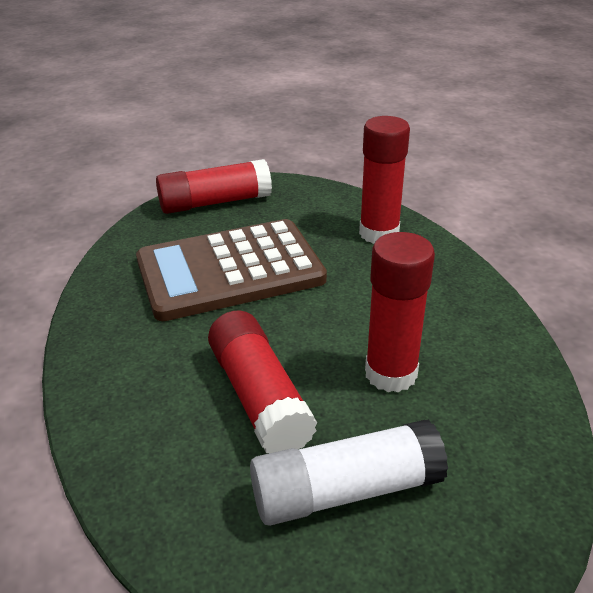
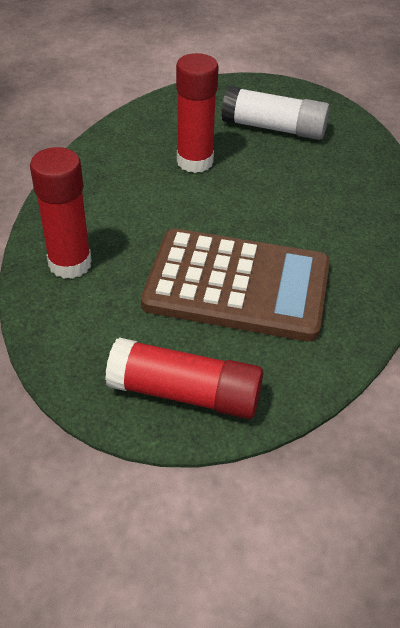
camera: 150 degrees left, 10 degrees up
(259, 397) = (286, 182): red glue stick -> none

